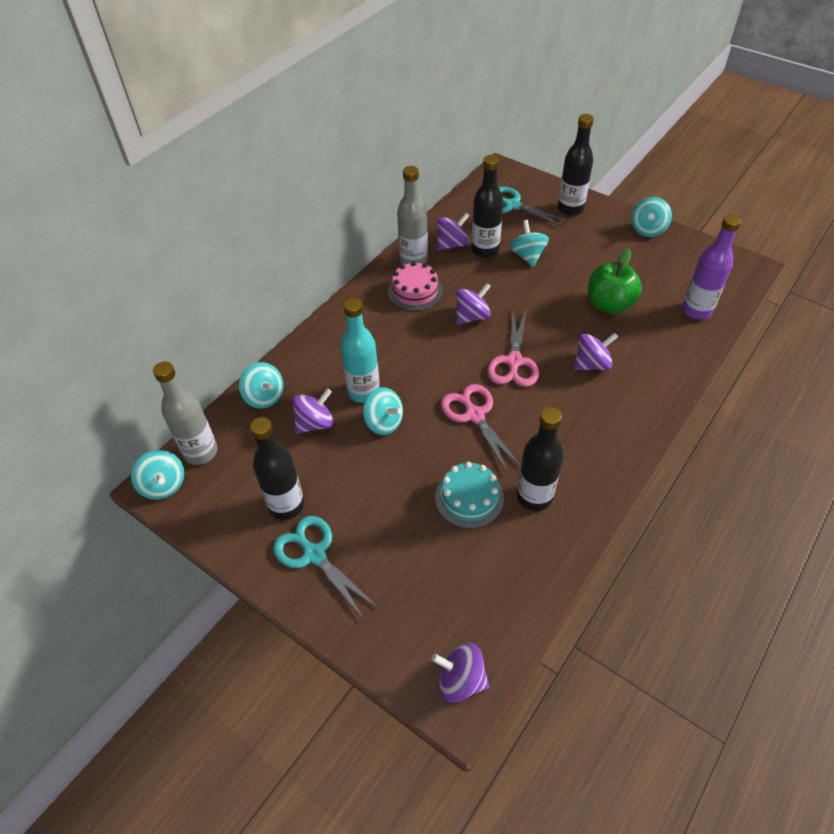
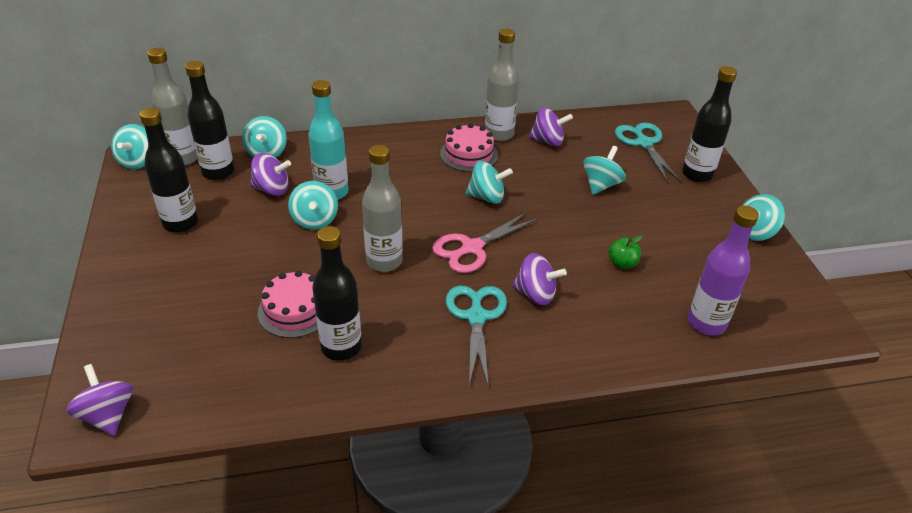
camera: 40 degrees right, 10 degrees down
(314, 554) = (150, 264): turquoise scissors -> turquoise scissors (476, 317)
(469, 498) = (295, 310): turquoise cake -> pink cake
(472, 316) = (487, 197): purple spinning top -> turquoise spinning top
(474, 415) = (384, 261): pink scissors -> grey bottle
(485, 250) = (569, 160): black bottle -> black bottle (218, 172)
(609, 304) = (622, 263): green apple -> green apple, size x0.51

